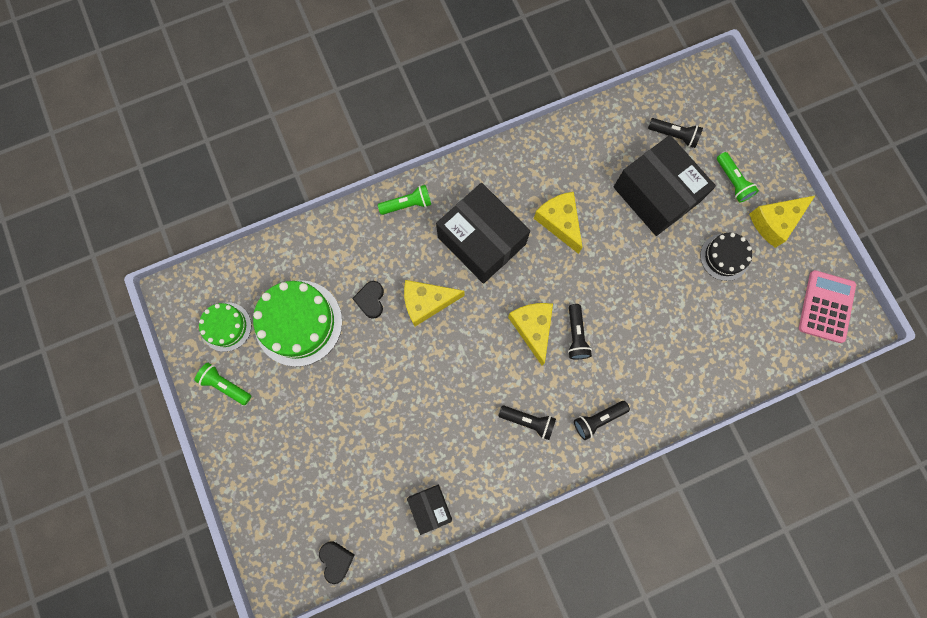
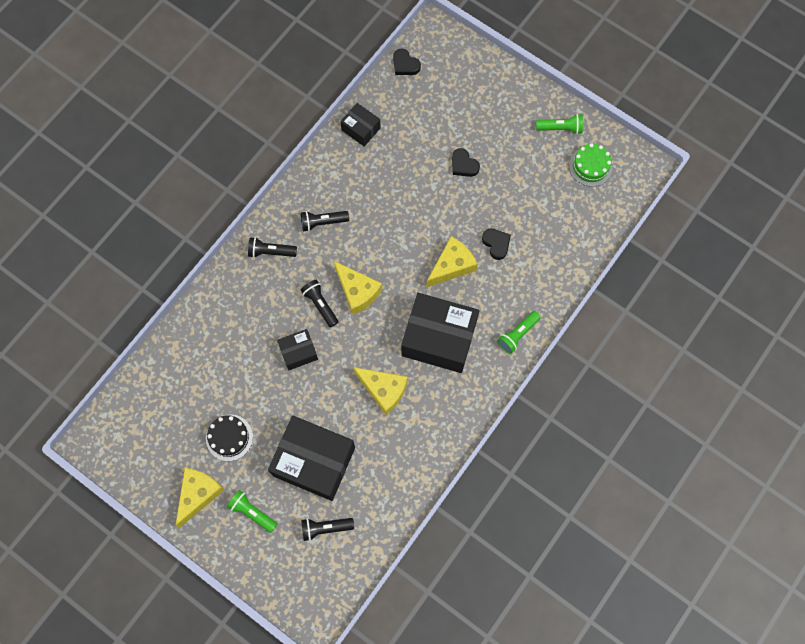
camera: 150 degrees right, 5 degrees down
(298, 323) = (539, 198): green cake -> none
(349, 402) = (463, 165): none -> black heart
(598, 419) = (270, 252): black flashlight -> black flashlight turned 120 degrees counterclockwise
(621, 300) = (298, 352): none -> black box
(826, 306) = (124, 441): pink calculator -> none

